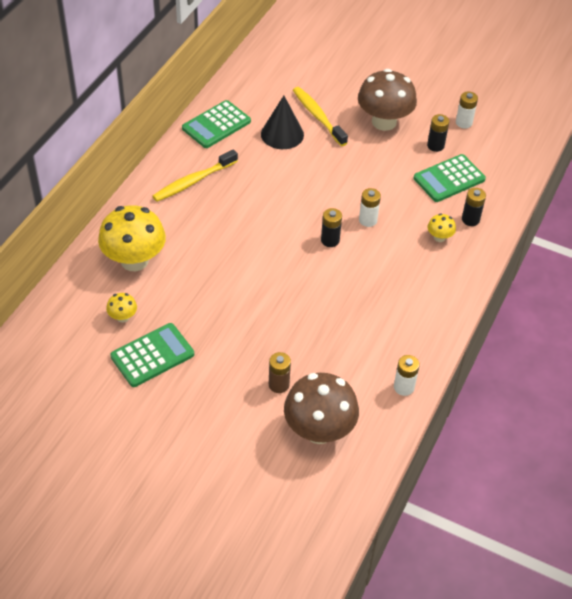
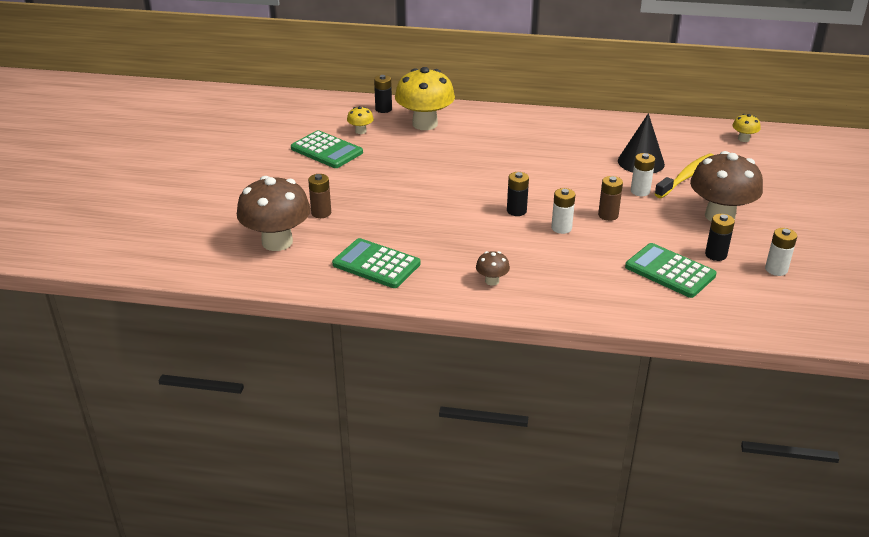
camera: 75 degrees right, 15 degrees down
(193, 181) = (537, 131): yellow toothbrush -> none
(216, 125) = (620, 128): green calculator -> green calculator (376, 264)
(359, 185) = (608, 215): none -> brown battery
(404, 387) = (348, 282): white battery -> white battery (640, 191)
(430, 288) = (492, 281): none -> brown mushroom
(439, 237) = (571, 277): yellow mushroom -> yellow mushroom (743, 139)
(470, 219) = (616, 295): black battery -> black battery (383, 109)

